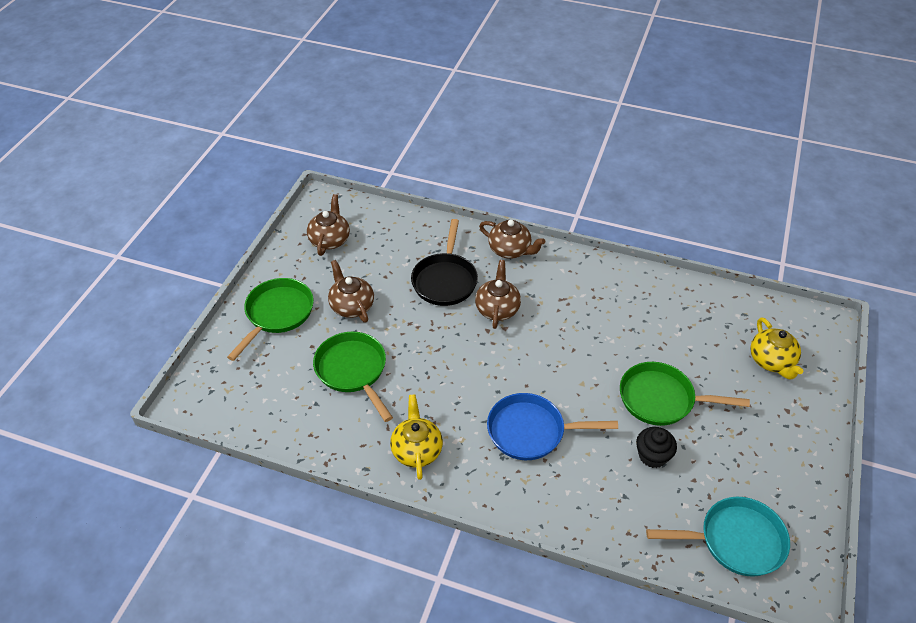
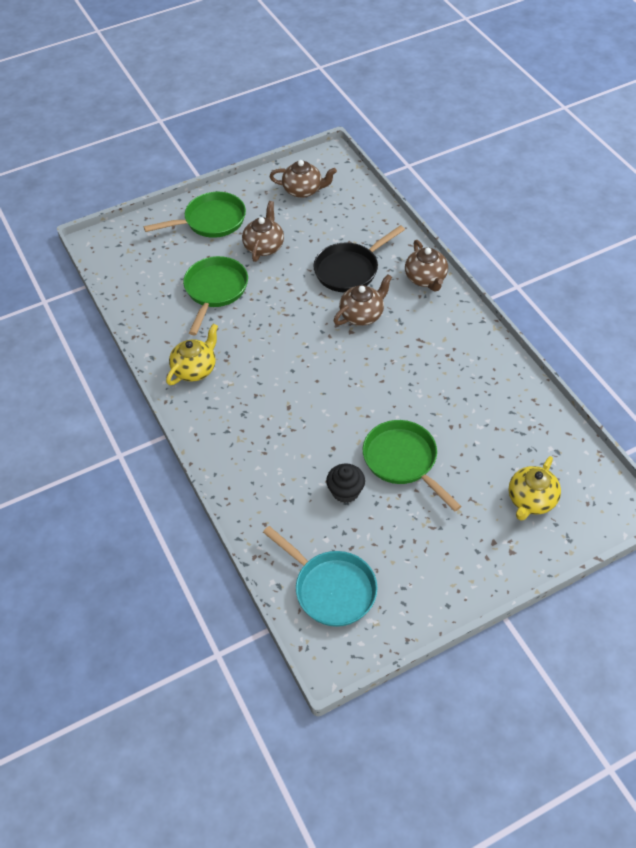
camera: 45 degrees right, 5 degrees up
(330, 240) = (303, 190): brown teapot -> brown teapot turned 45 degrees clockwise
(531, 431) = (282, 412): blue pan -> none

